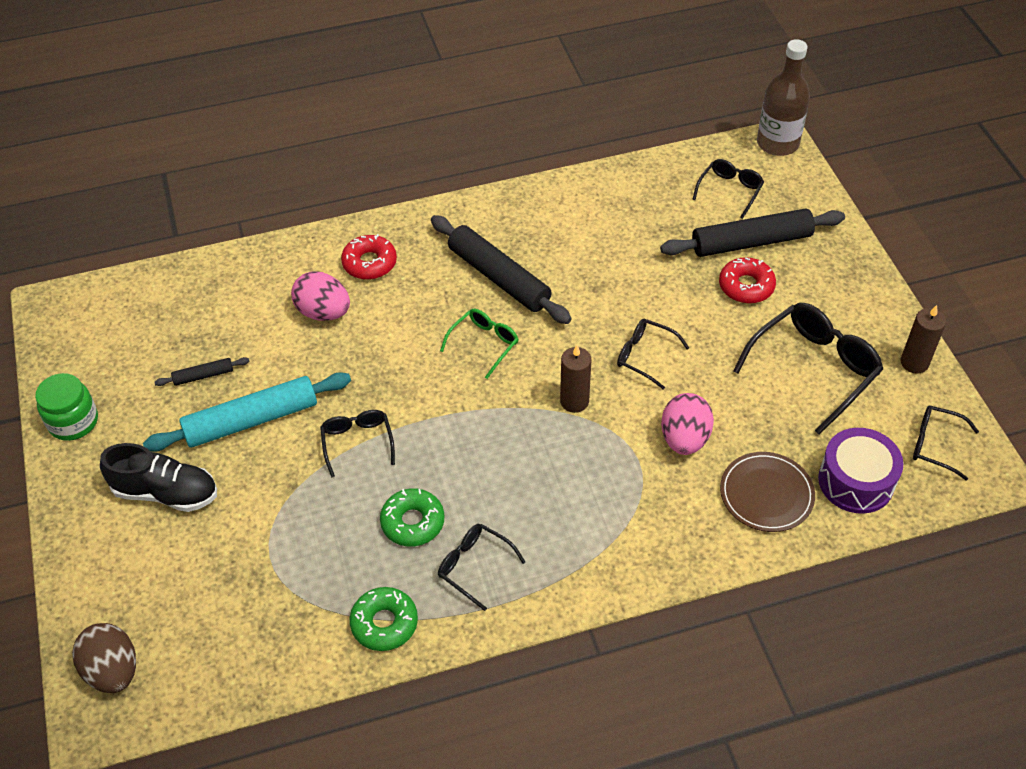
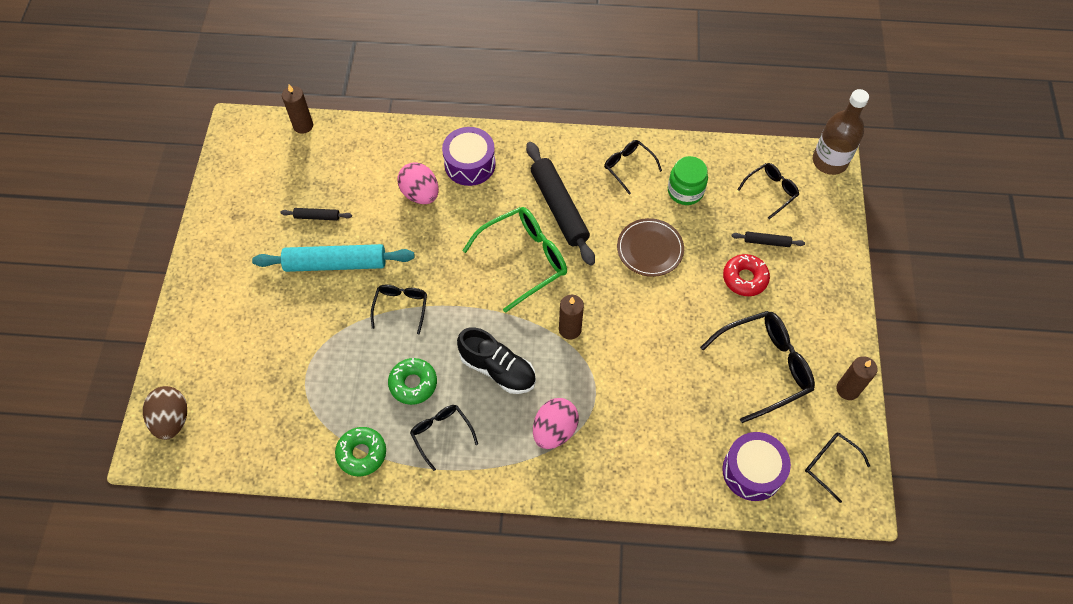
camera: 20 degrees right, 10 degrees up
(73, 422) = (217, 222): green jar -> green jar (685, 191)
(139, 281) = (303, 125): none -> brown candle
(166, 492) = (257, 299): black shoe -> black shoe (498, 369)
(369, 263) = (470, 164): red donut -> purple drum
(484, 344) = (524, 259): green glasses -> green glasses, size x1.78
(644, 356) = (639, 310): black glasses -> black glasses (628, 167)
(684, 439) = (638, 389): pink egg -> pink egg (554, 430)
(751, 242) = (766, 242): black rolling pin -> black rolling pin, size x0.46
(766, 494) = (678, 456): brown plate -> brown plate (650, 249)

